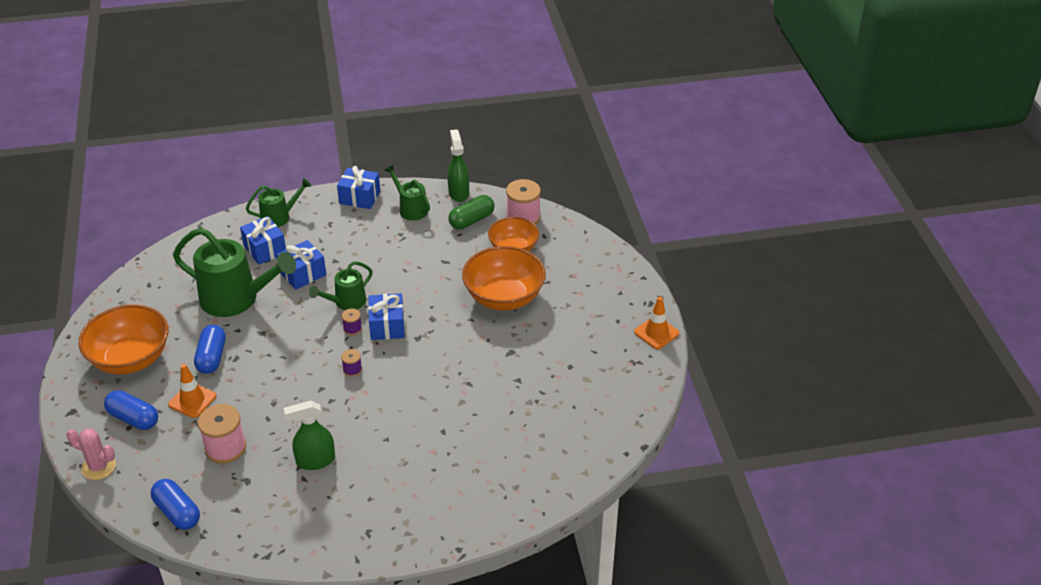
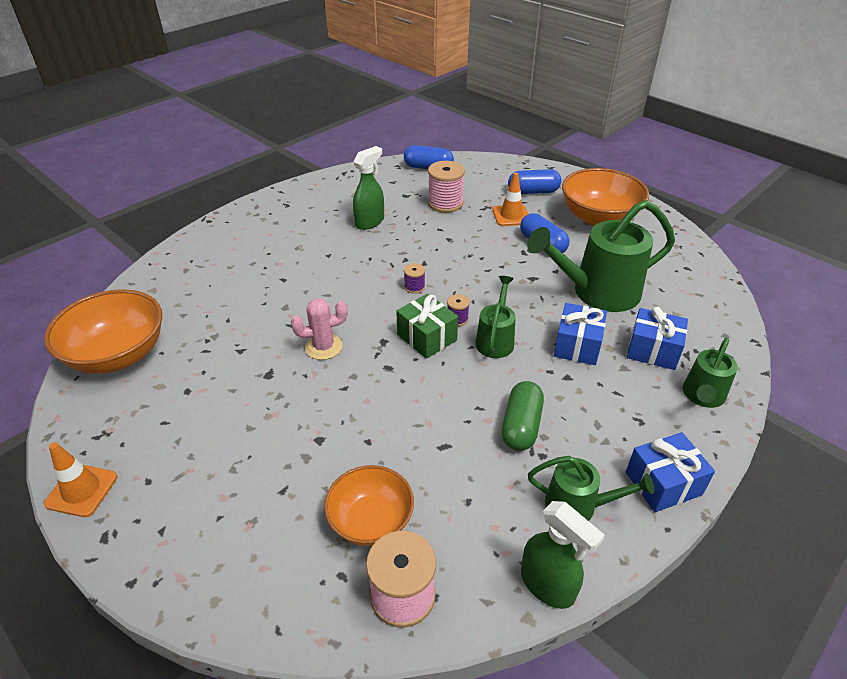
camera: 145 degrees right, 0 degrees up
(98, 467) = (511, 165): pink cactus -> pink cactus (323, 347)
(387, 326) = (427, 337): blue gift -> green gift
(471, 220) = (475, 538): green capsule -> green capsule (521, 426)
(504, 297) = (326, 435): orange bowl -> orange bowl (118, 355)

